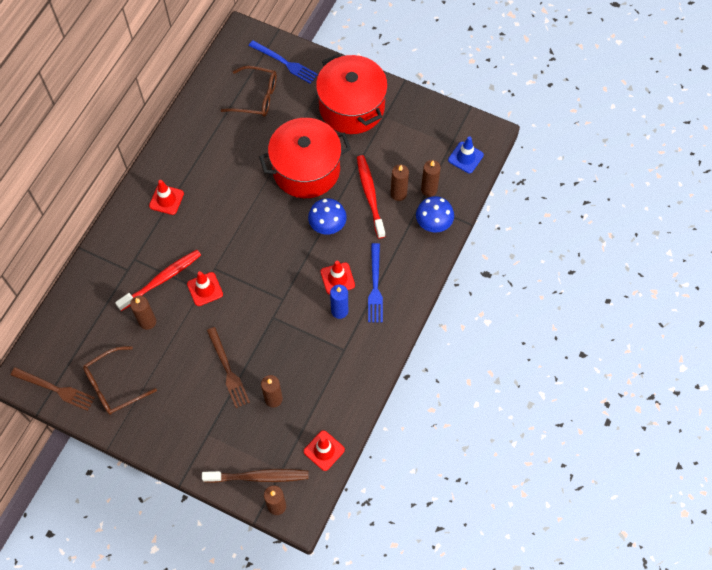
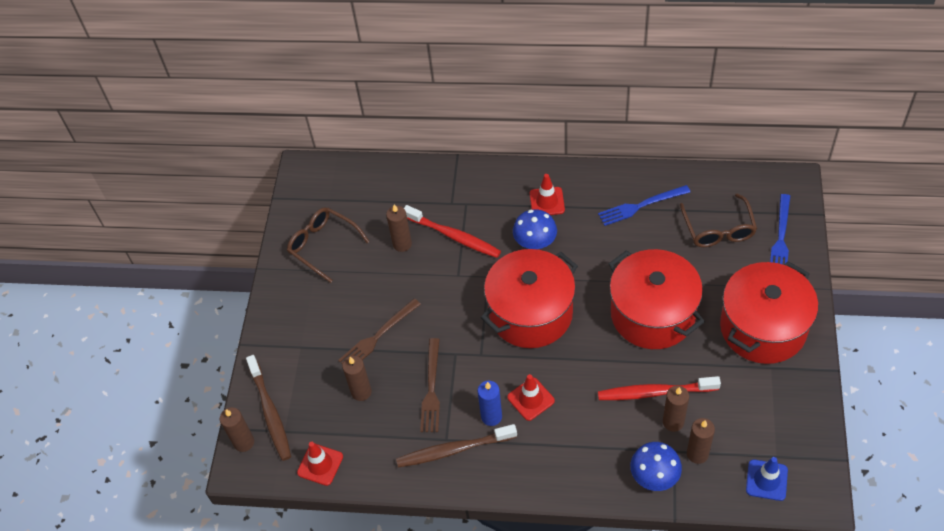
camera: 75 degrees right, 10 degrees down
(55, 389) = (302, 201): brown fork -> brown fork (431, 389)
(205, 289) = (460, 278): red traffic cone -> none
(264, 250) = (531, 313): none -> red pot
(327, 225) = (593, 363): blue mushroom -> blue mushroom (535, 242)
(355, 347) = (453, 450): none -> brown toothbrush
(370, 195) = (655, 392): red toothbrush -> red toothbrush turned 150 degrees counterclockwise
(375, 286) = (539, 442): blue fork -> blue fork (641, 206)

